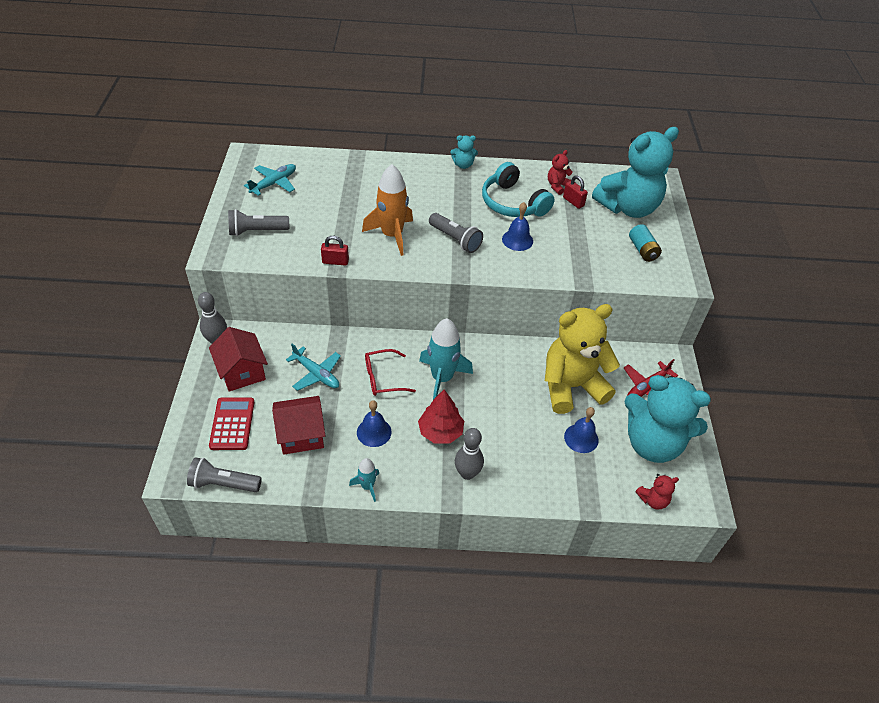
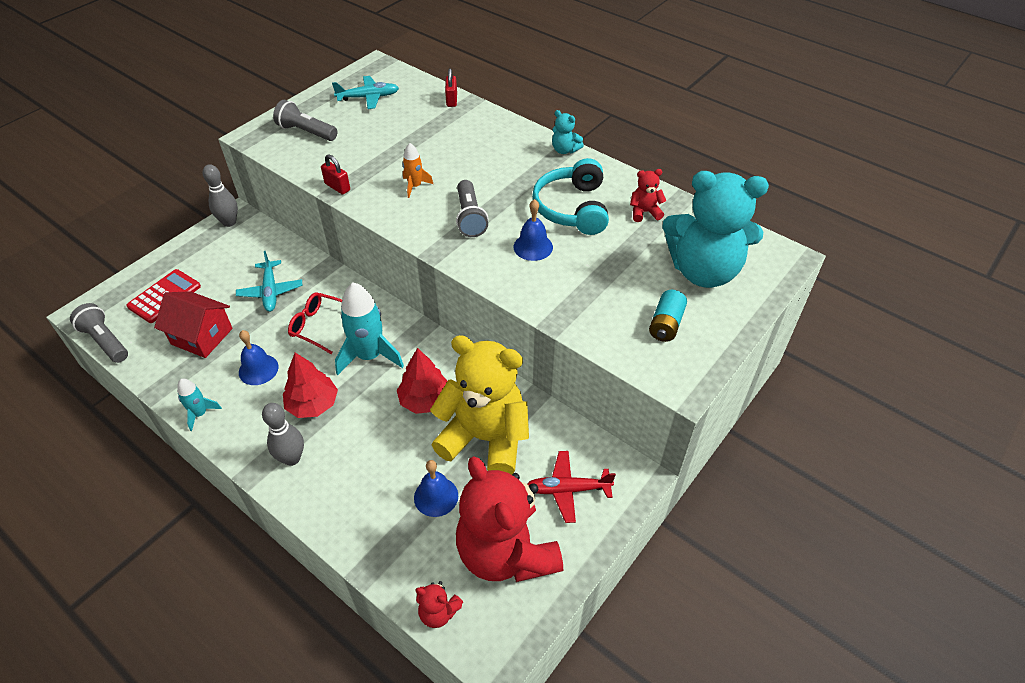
camera: 40 degrees right, 0 degrees up
(242, 372) = (218, 258): red house -> none
(392, 235) = (415, 186): orange rocket -> orange rocket, size x0.52
(510, 385) = (425, 400): none -> red tree
(573, 202) = (643, 236): red padlock -> red padlock (451, 100)
(652, 443) = (506, 552): turquoise teddy bear -> red teddy bear

